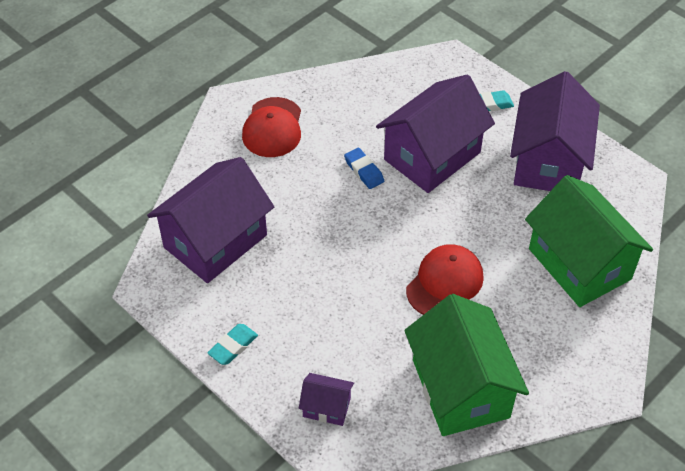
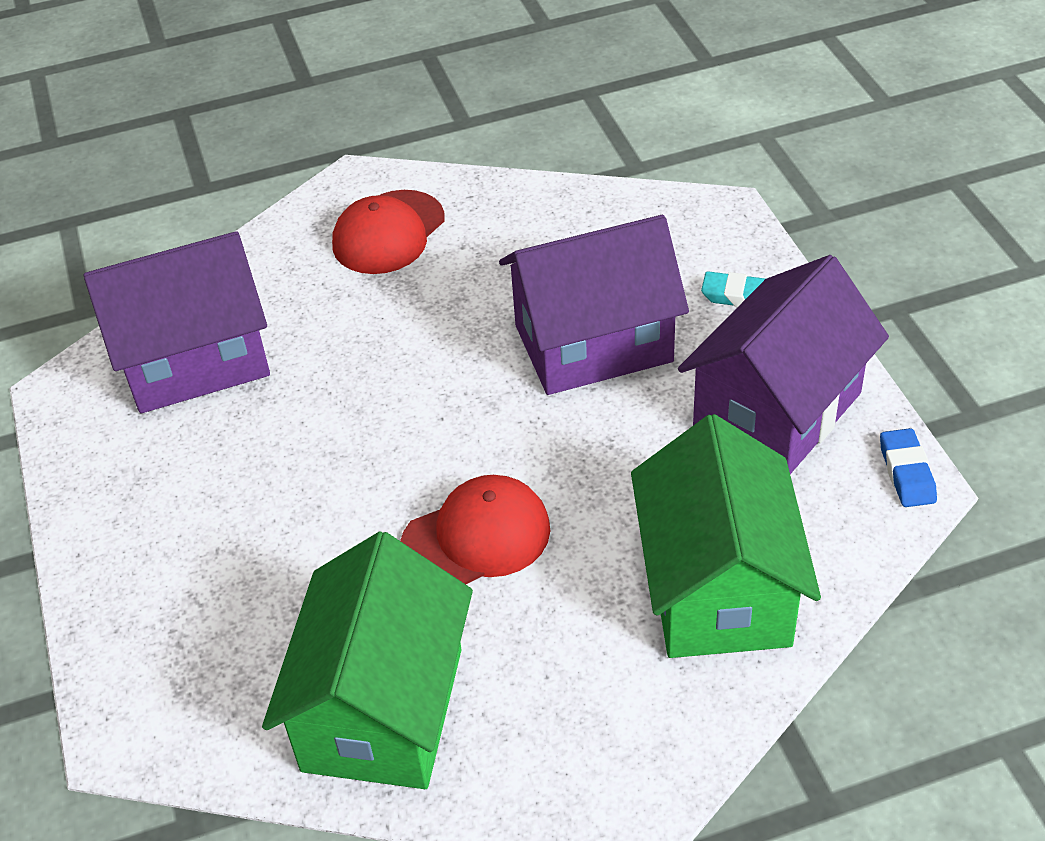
camera: 30 degrees right, 5 degrees down
(233, 346) = (107, 513): turquoise eraser -> none
(326, 407) = (166, 653): purple house -> none
(364, 171) = (474, 332): blue eraser -> blue eraser (906, 472)

